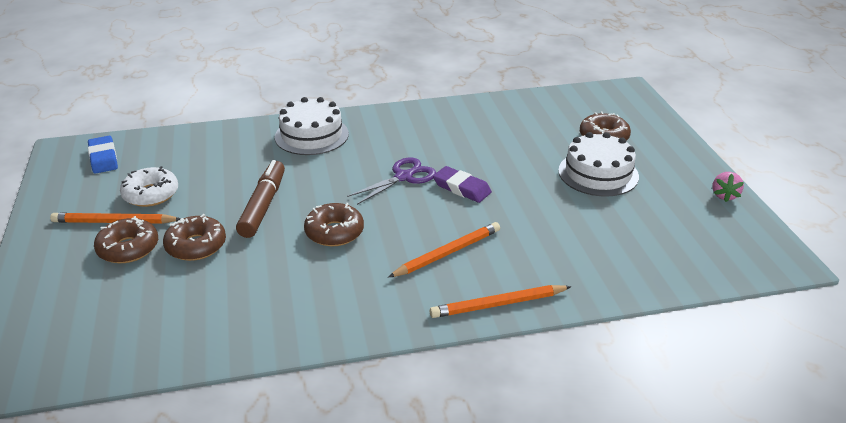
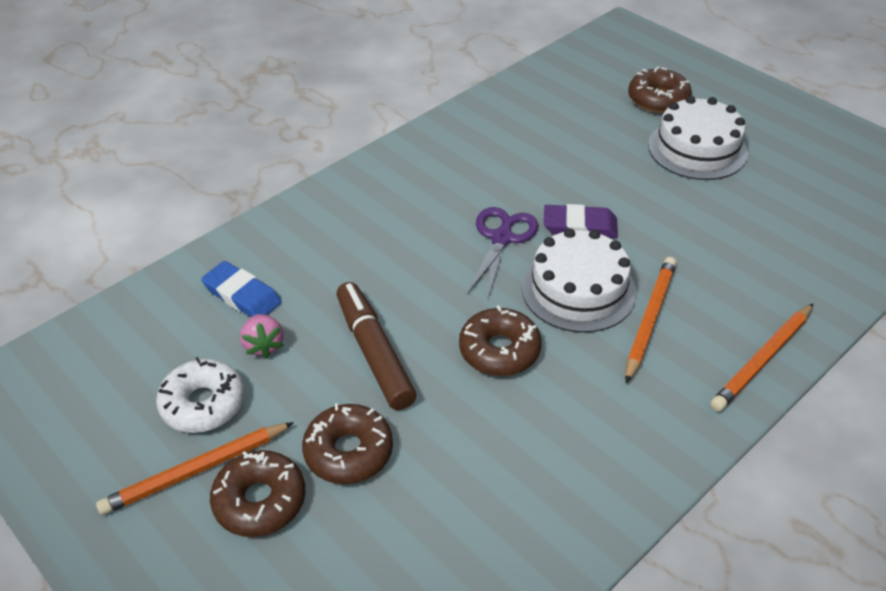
camera: 30 degrees left, 10 degrees up
(103, 158) = (68, 378): blue eraser -> blue eraser (242, 295)
(311, 135) = (330, 224): white cake -> white cake (578, 290)
(724, 195) = (833, 128): pink strawberry -> pink strawberry (264, 345)

